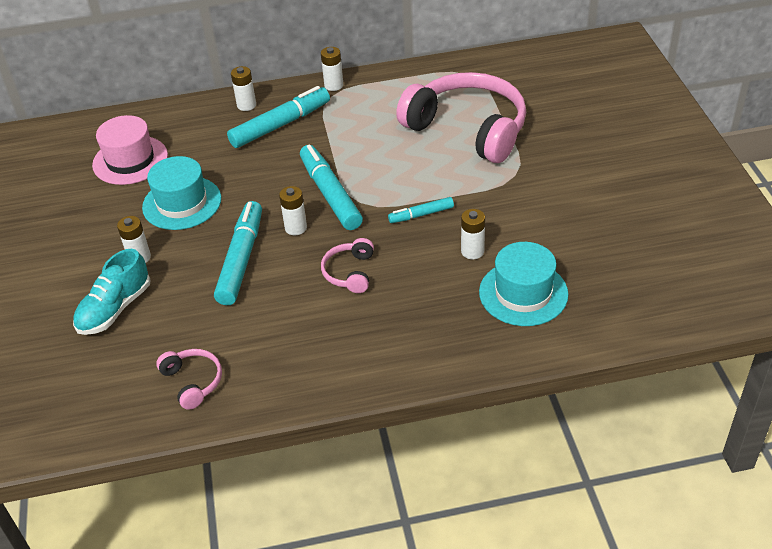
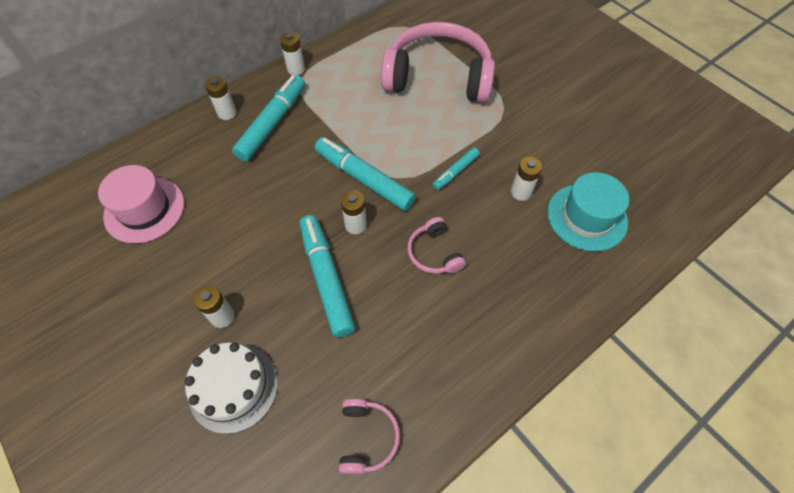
camera: 30 degrees left, 15 degrees up
(115, 309) = (233, 387): turquoise shoe -> white cake
(182, 203) = (228, 238): turquoise hat -> none
(193, 382) = (367, 437): pink headphones -> pink headphones turned 60 degrees clockwise

